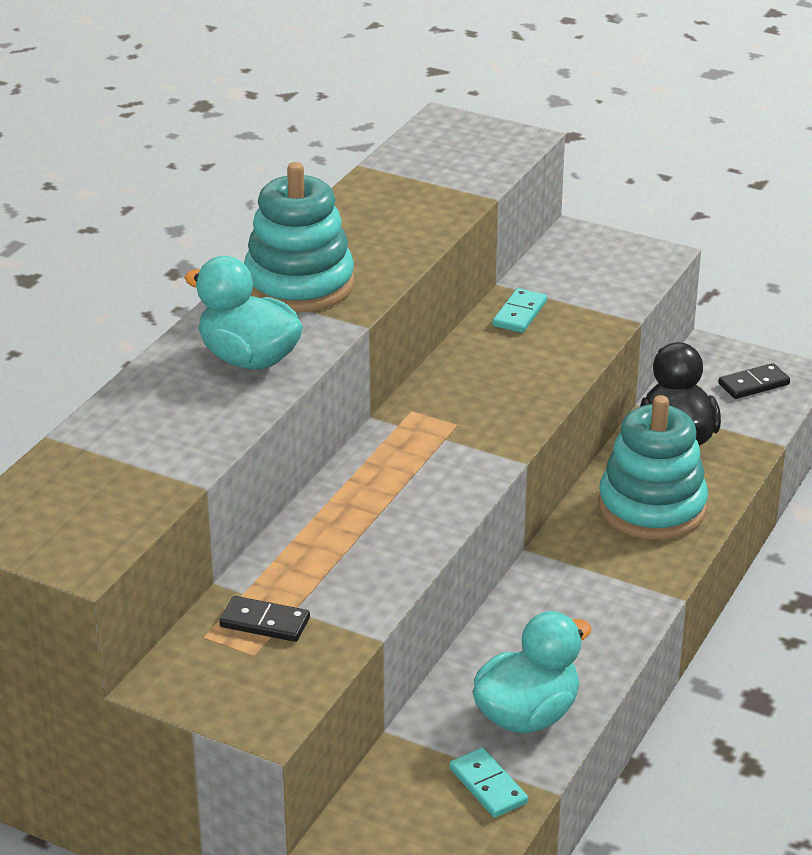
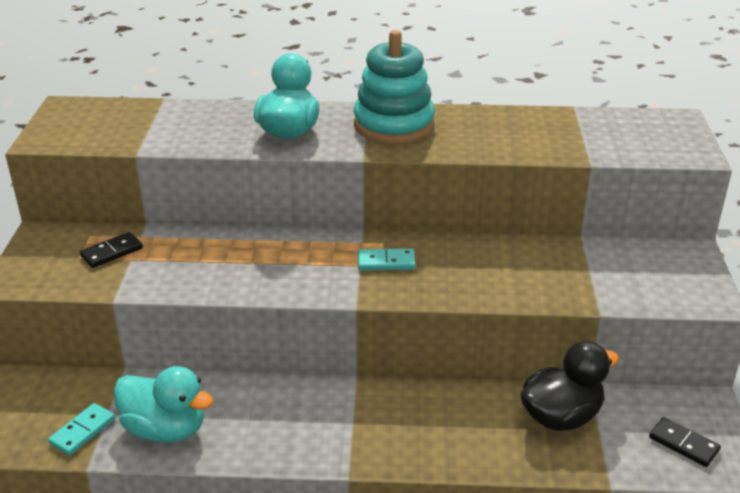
camera: 65 degrees right, 0 degrees up
(264, 622) = (112, 252): black domino -> black domino turned 60 degrees clockwise
(520, 314) = (550, 255): turquoise domino -> turquoise domino (386, 262)
(652, 507) = (455, 427): turquoise stacking toy -> none

